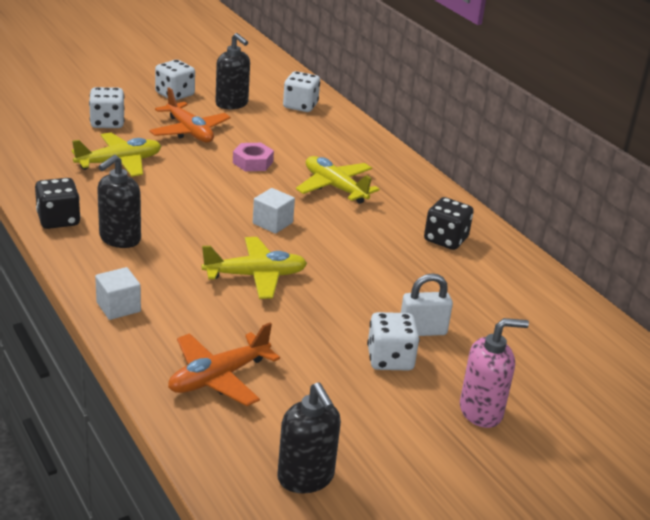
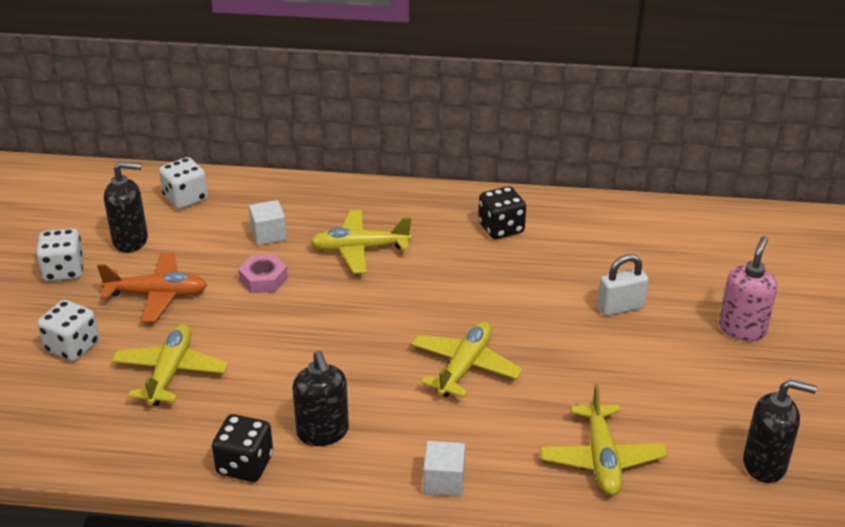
camera: 50 degrees left, 5 degrees up
(218, 377) = (602, 459): orange plane -> yellow plane
(272, 223) = (386, 316): white cube -> white cube (269, 234)
(390, 359) = (645, 344): white dice -> none
(422, 331) = (620, 307): white padlock -> white padlock turned 45 degrees clockwise

